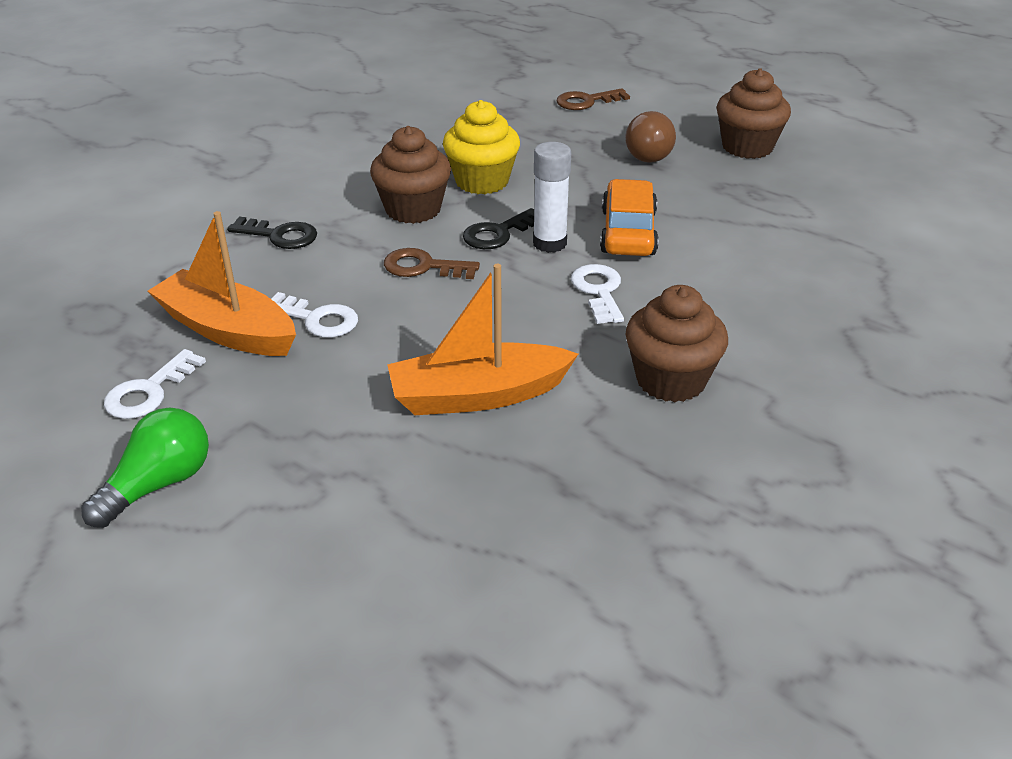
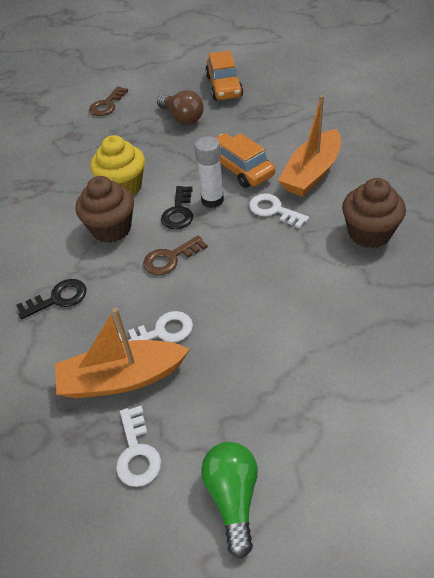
camera: 40 degrees left, 10 degrees up
(478, 395) = (305, 308): orange boat -> orange boat (311, 173)
(747, 147) = (224, 86): brown cupcake -> orange car

